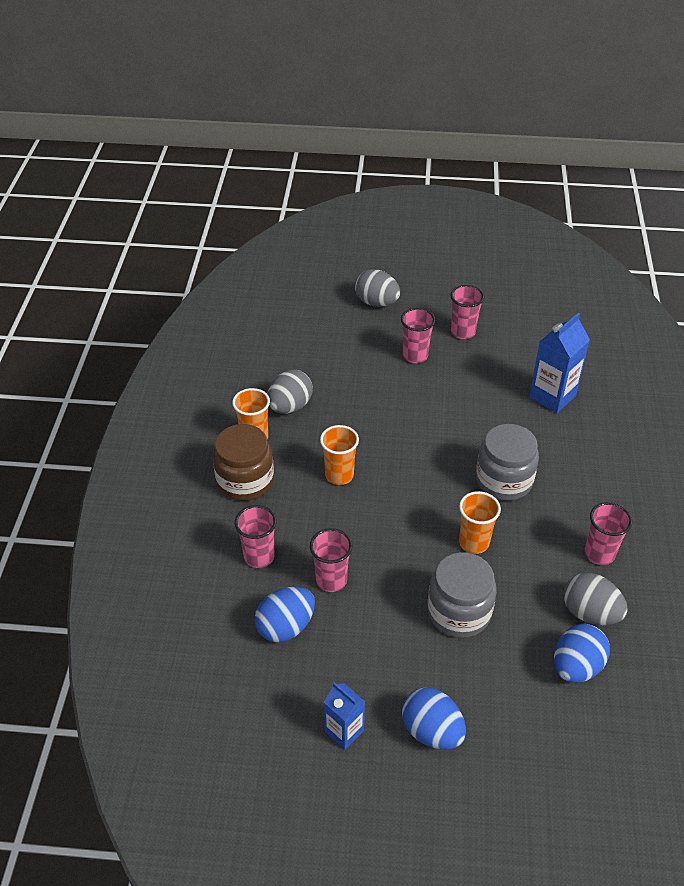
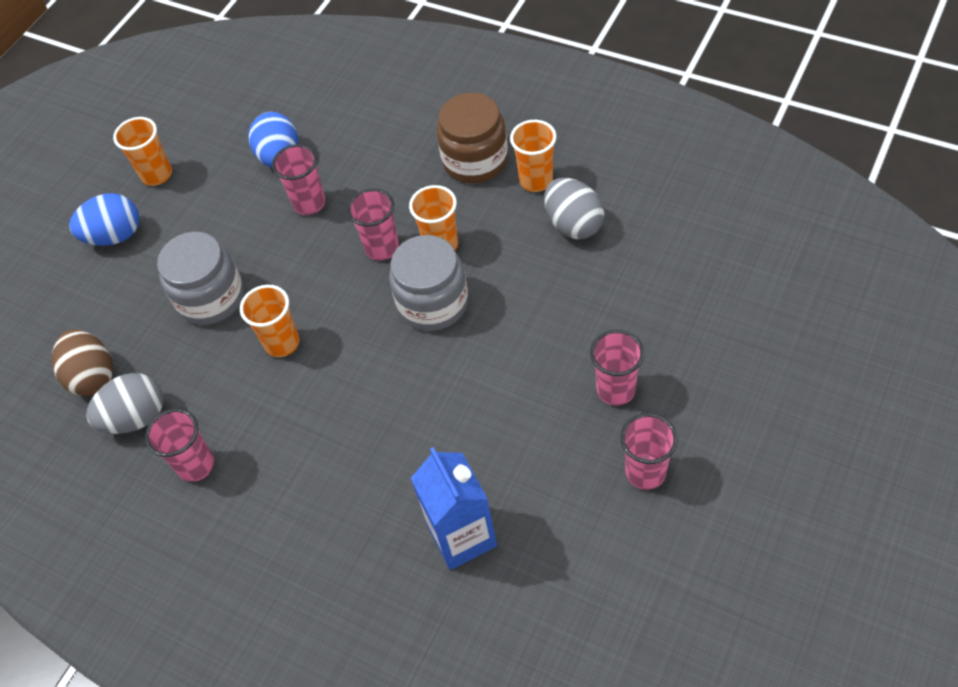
camera: 120 degrees right, 10 degrees up
(259, 556) = (369, 153): pink cup -> pink cup (382, 248)
(344, 731) = (157, 175): blue carton -> orange cup
(376, 303) = (753, 378): grey egg -> none
(504, 480) = (349, 409): grey jar -> grey jar (433, 303)
(576, 666) = (92, 376): blue egg -> brown egg

